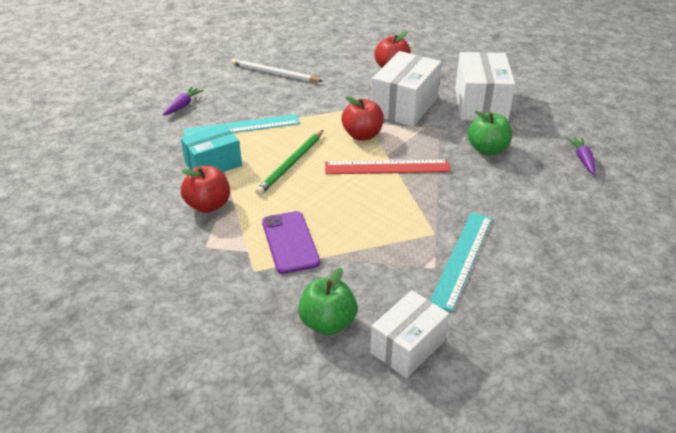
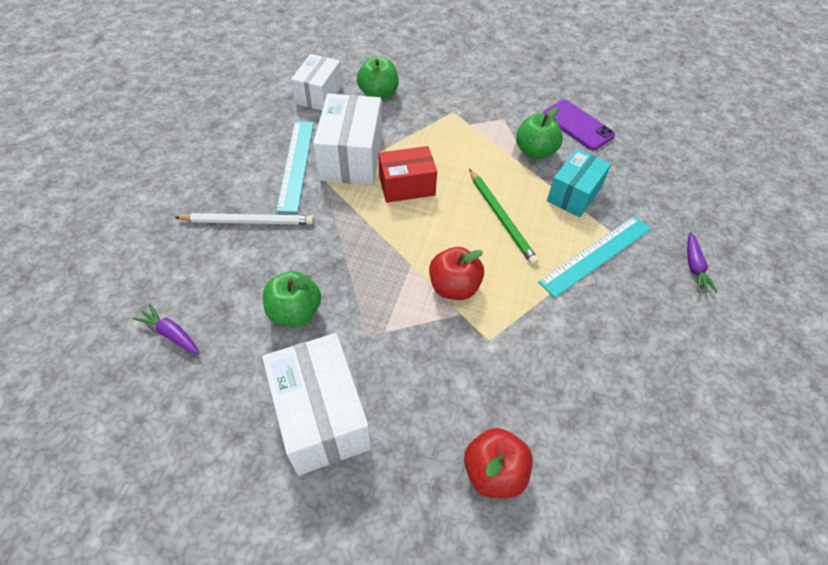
camera: 155 degrees right, 15 degrees up
(208, 205) = (535, 151): red apple -> green apple
(274, 73) = (656, 381): white pencil -> white pencil (248, 221)
(290, 242) = (442, 139): purple phone -> purple phone (577, 125)
(291, 164) = (501, 218): green pencil -> green pencil turned 150 degrees clockwise
(356, 208) = (407, 186): none -> red box
(387, 167) = (402, 245): red ruler -> none
(404, 106) = (429, 368): white box -> white box (351, 157)
(583, 160) = (171, 334): purple carrot -> purple carrot turned 150 degrees clockwise

